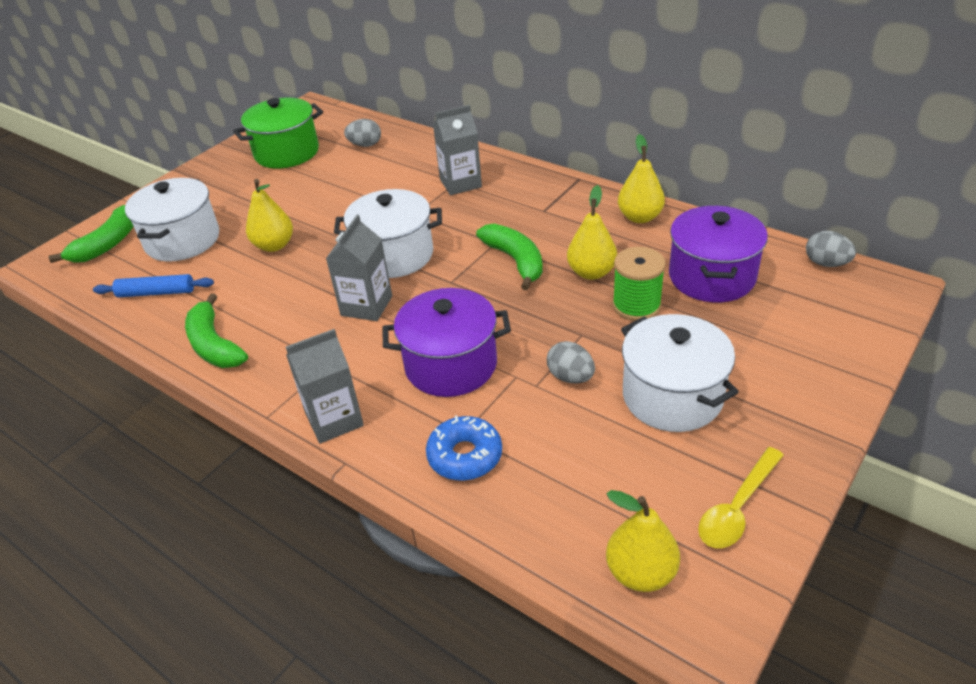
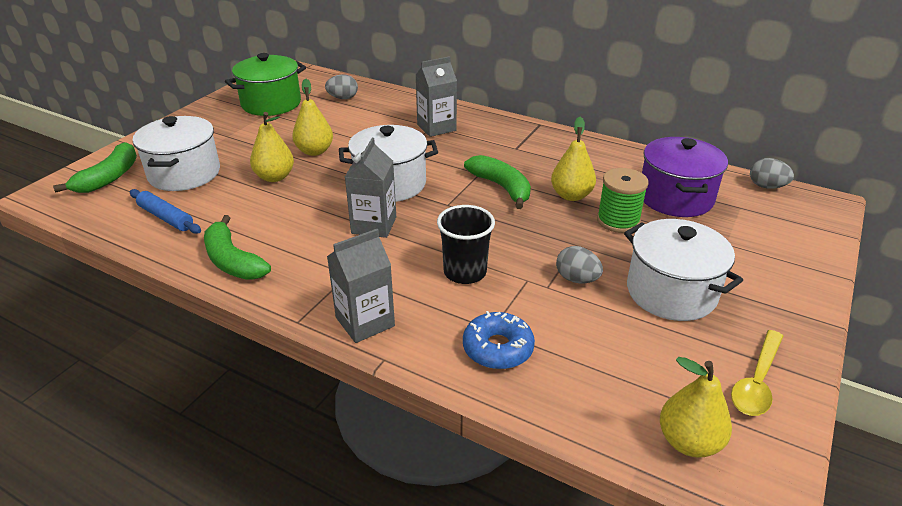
camera: 10 degrees left, 5 degrees down
(156, 293) = (166, 217): blue rolling pin -> blue rolling pin turned 45 degrees clockwise
(451, 365) = (465, 272): purple pot -> black cup
(640, 217) = (600, 153): yellow pear -> yellow pear (314, 151)

